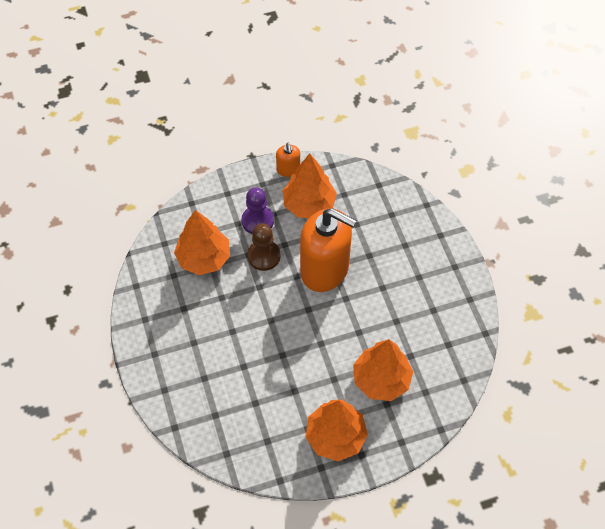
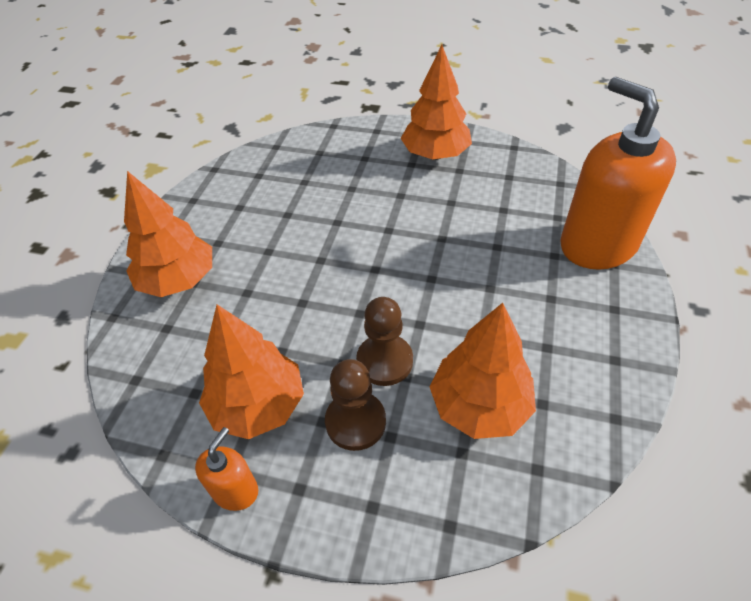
camera: 145 degrees left, 10 degrees down
(257, 221) = (355, 422): purple pawn -> brown pawn
(325, 269) = (316, 302): orange soap dispenser -> orange soap dispenser (597, 244)
(381, 379) = (352, 175): orange tree -> orange tree (178, 280)

